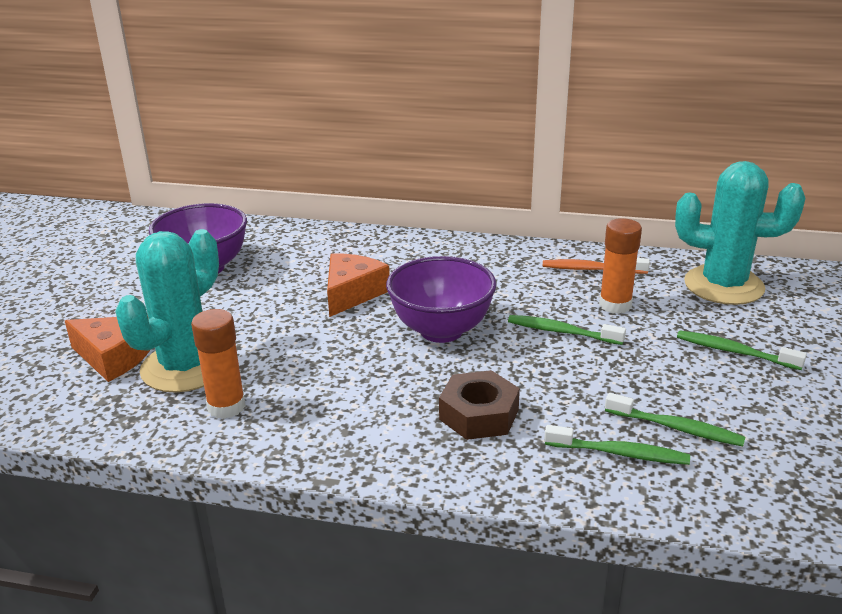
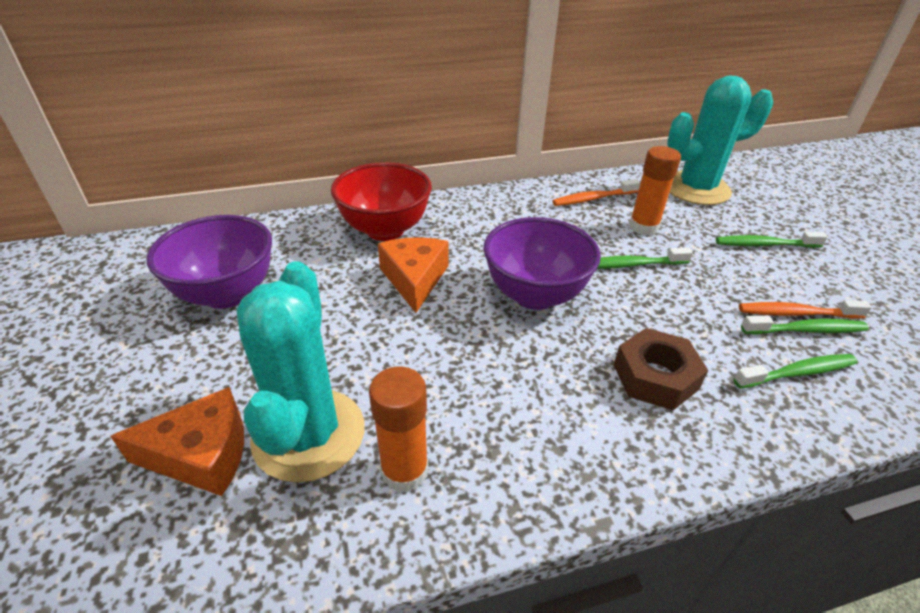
camera: 30 degrees left, 10 degrees up
(364, 251) = (385, 230): none -> red bowl
(685, 413) = (796, 313): none -> orange toothbrush

